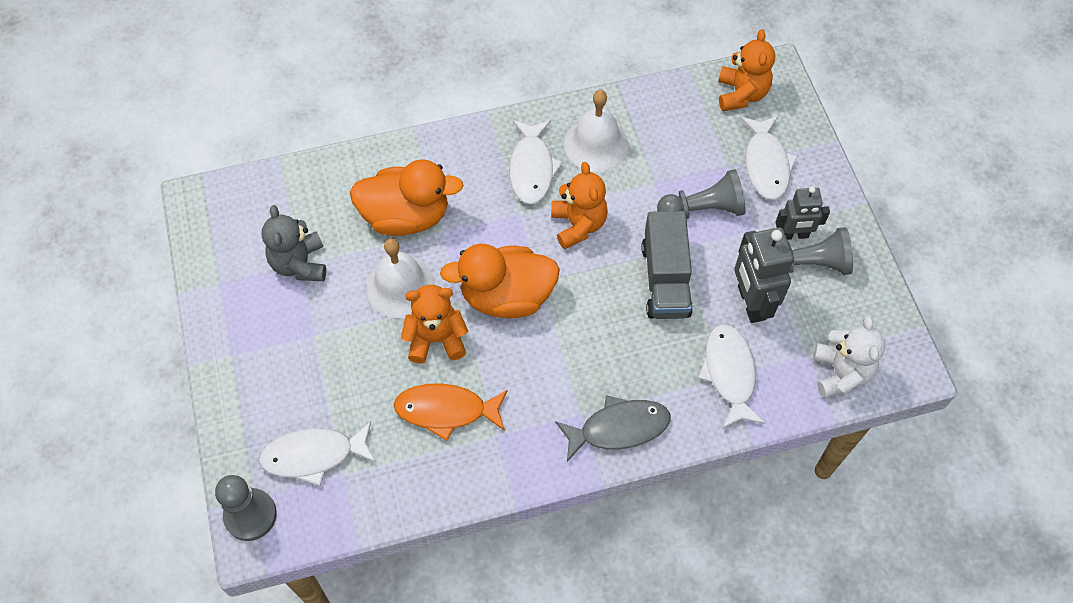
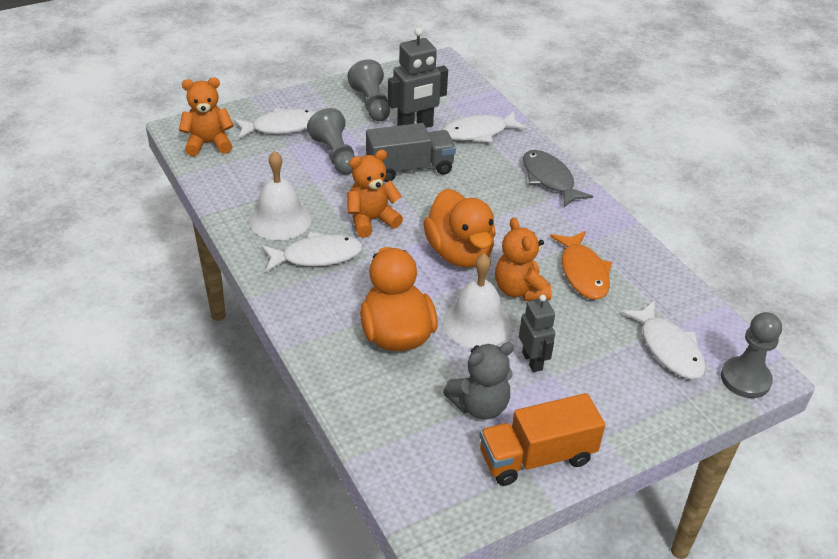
camera: 105 degrees left, 20 degrees down
(230, 293) = (536, 457): none -> orange truck
(794, 235) = (347, 111): grey robot -> grey robot (532, 361)
(840, 373) = (457, 87): white teddy bear -> none

